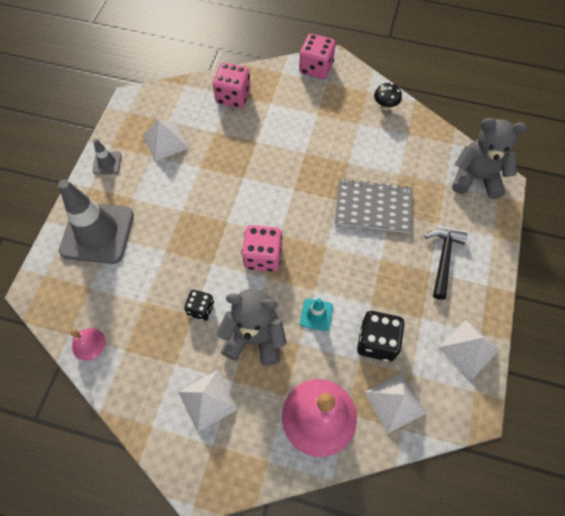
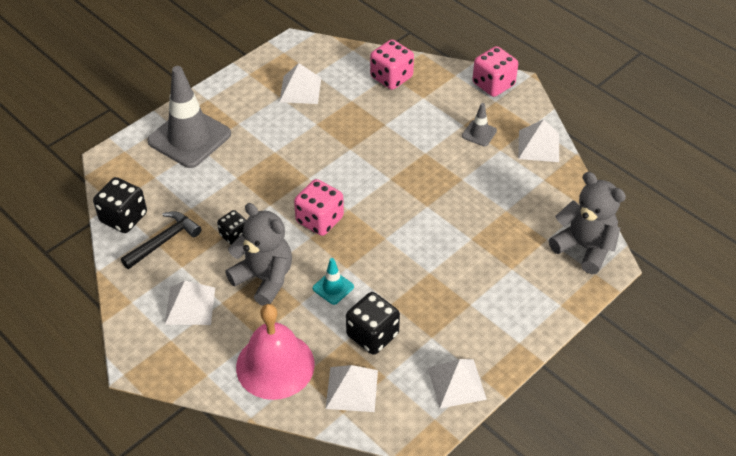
camera: 30 degrees right, 15 degrees down
(88, 344) = (123, 218): pink bell -> black dice
(107, 163) = (236, 86): grey traffic cone -> grey traffic cone (479, 133)
(373, 207) = (456, 227): grey notebook -> none
(385, 106) = (539, 146): black mushroom -> white pyramid
(443, 259) = (492, 300): black hammer -> black hammer (164, 241)

